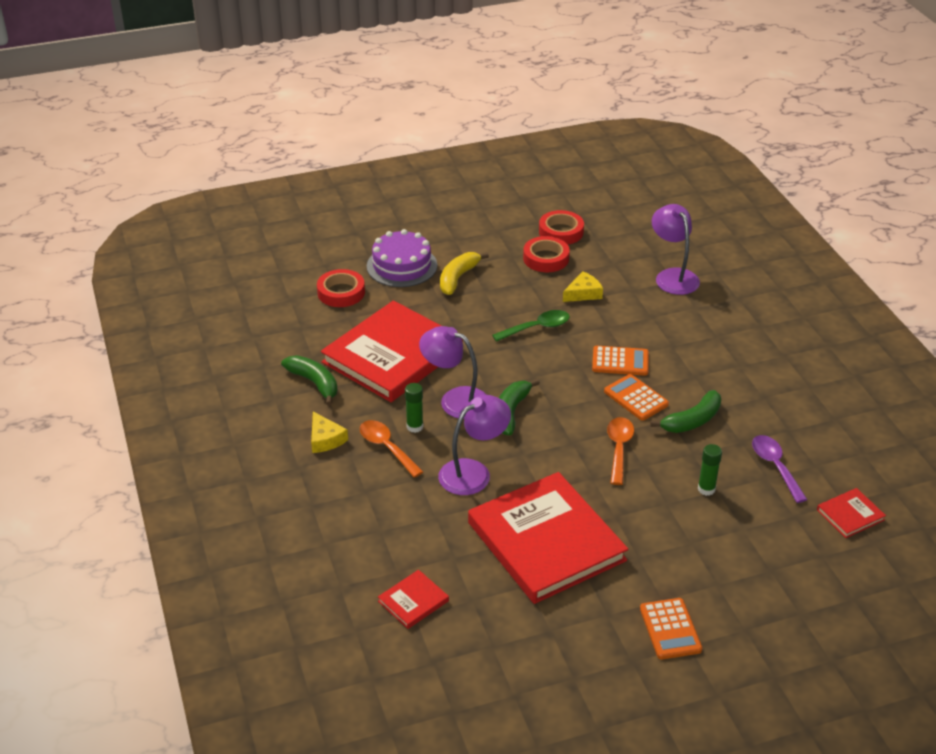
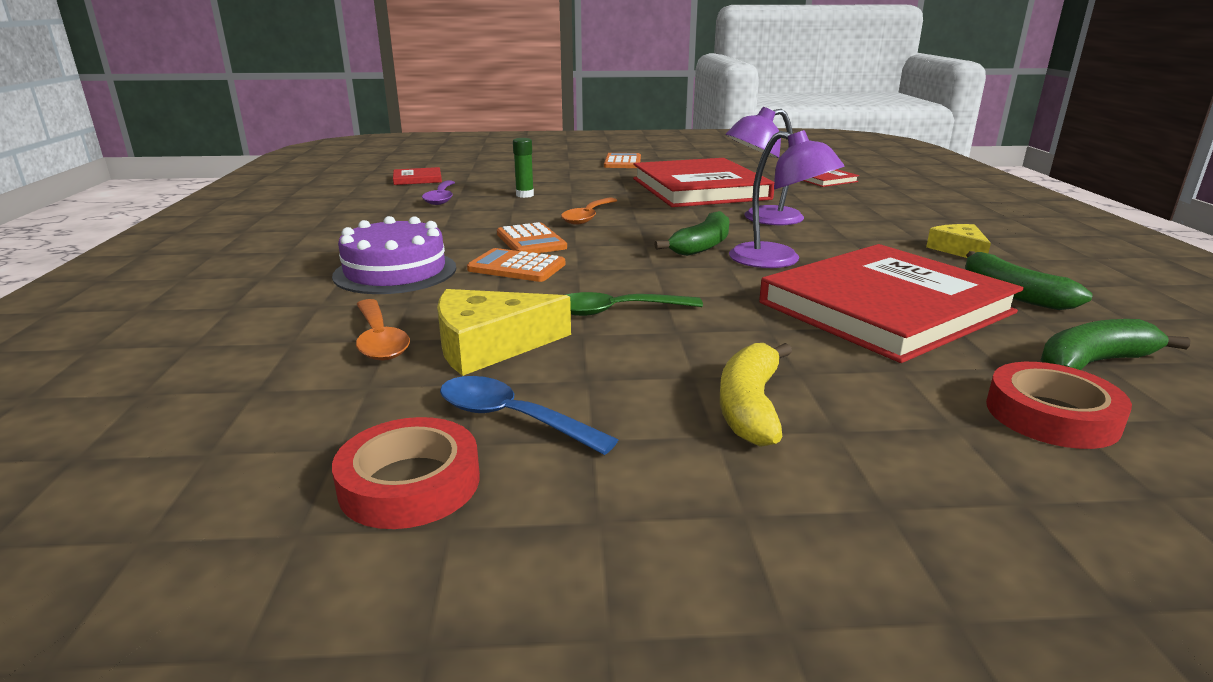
camera: 165 degrees left, 15 degrees down
(386, 447) = (871, 238): orange spoon -> orange spoon (379, 340)
(402, 266) = (906, 456): purple cake -> purple cake (395, 272)
(415, 427) = (835, 248): green glue stick -> none
(458, 278) = (750, 406): yellow banana -> yellow banana turned 150 degrees clockwise
(546, 258) = (511, 418): red tape -> blue spoon
(583, 293) = (489, 345): yellow cheese -> yellow cheese, size x1.57
(673, 276) = (284, 348): purple lamp -> none
(692, 421) = (485, 223): green banana -> green banana (1093, 363)

